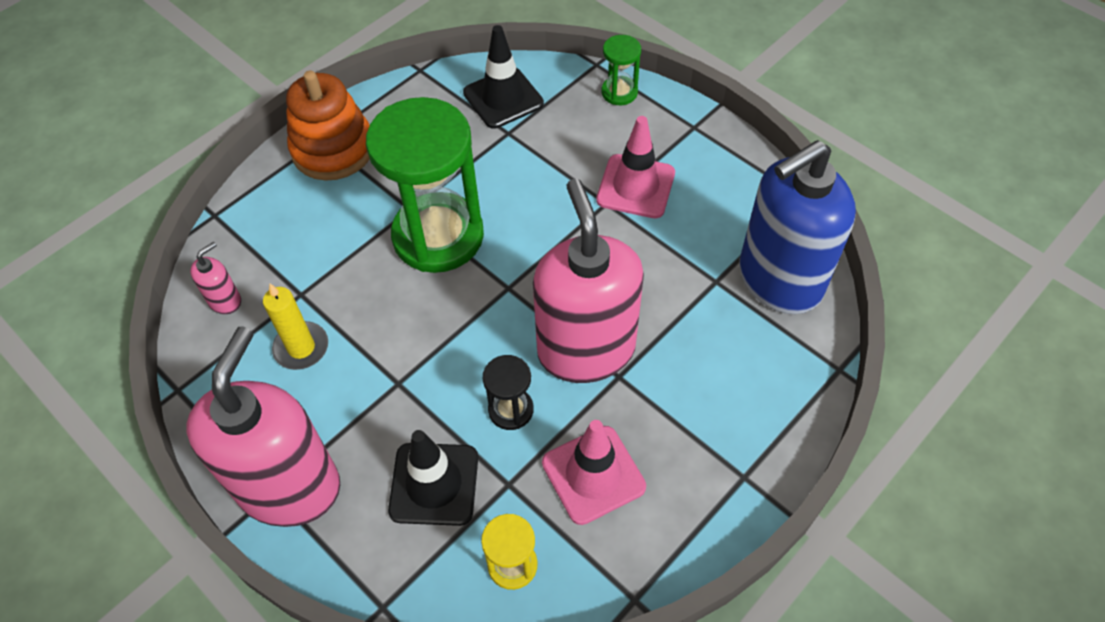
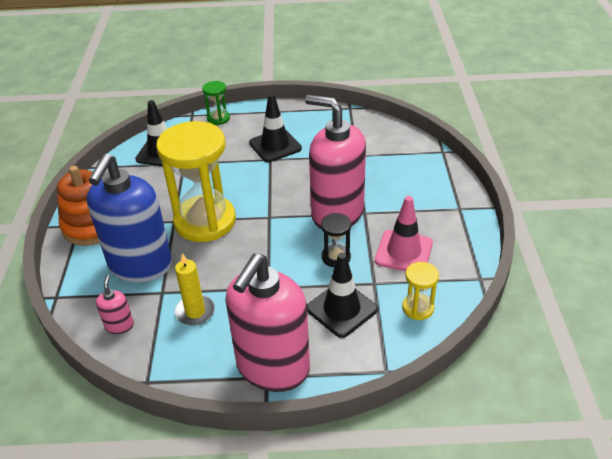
camera: 45 degrees left, 15 degrees down
(289, 486) = (272, 367): pink soap dispenser -> pink soap dispenser turned 120 degrees counterclockwise
(438, 236) = (205, 221): green hourglass -> yellow hourglass
(635, 186) = (275, 146): pink traffic cone -> black traffic cone
(779, 280) = (380, 139): blue soap dispenser -> blue soap dispenser (140, 265)

